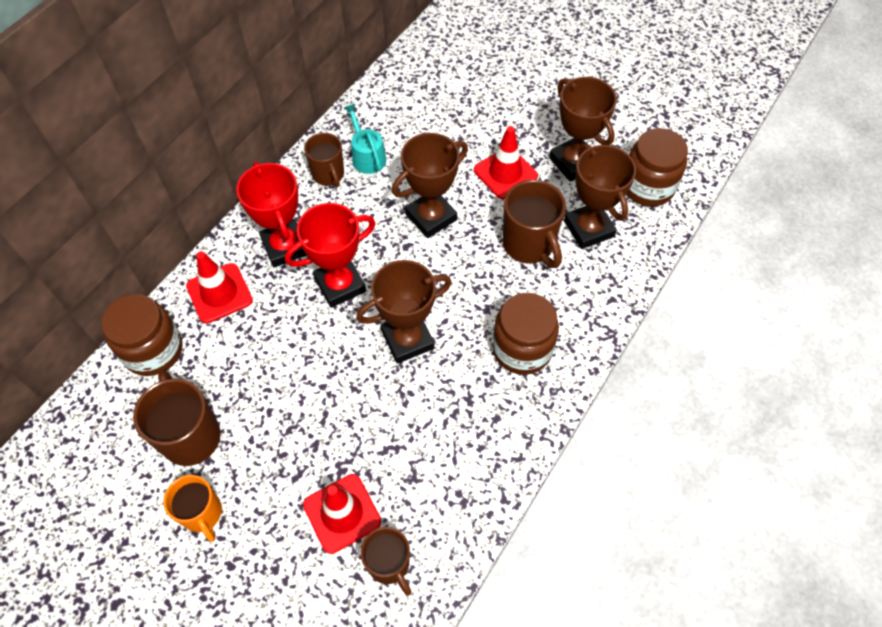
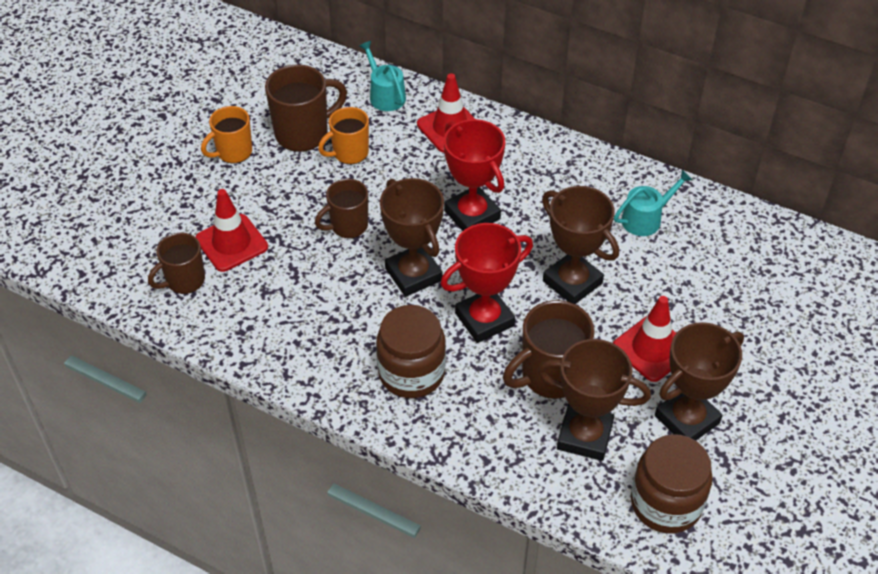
camera: 85 degrees right, 10 degrees down
(153, 350) = (385, 95): brown jar -> turquoise watering can
(232, 389) = (349, 153): none -> orange mug
(285, 246) = (512, 167): red trophy -> red trophy (484, 319)
(328, 175) = (611, 189): brown mug -> brown mug (348, 226)
(588, 229) = (584, 436): brown trophy -> brown trophy turned 45 degrees clockwise

